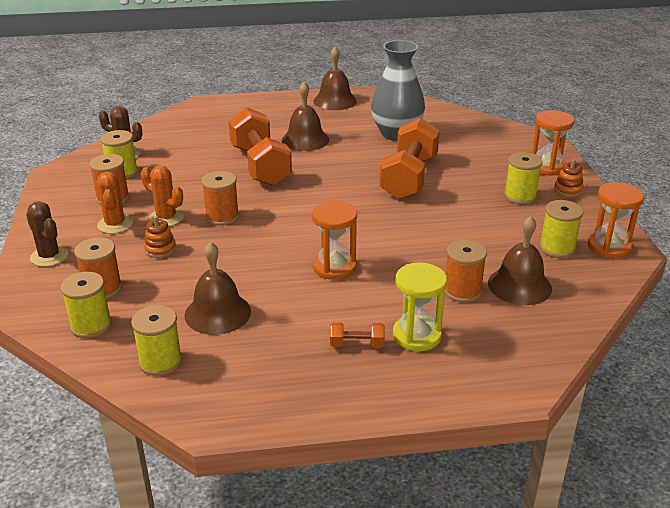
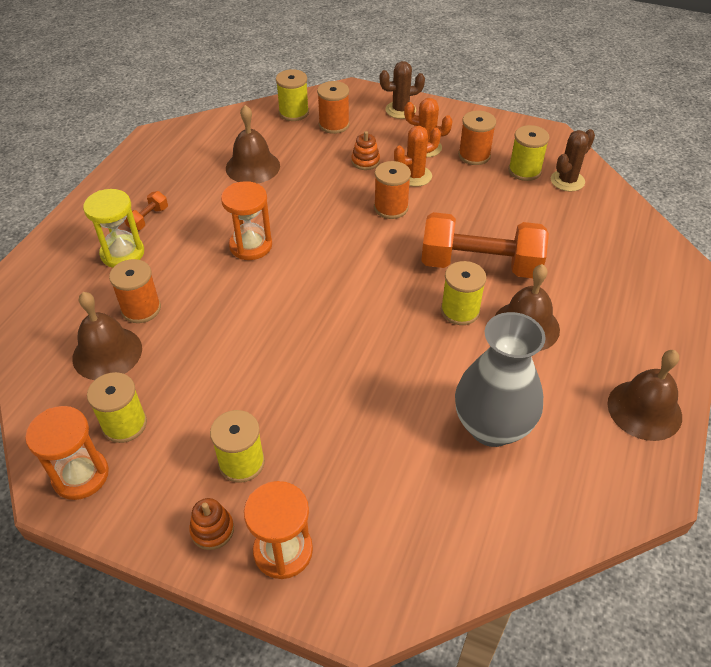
camera: 120 degrees right, 15 degrees up
(160, 361) = (226, 131): yellow spool -> yellow spool (460, 311)
(409, 178) = (364, 377): orange dumbbell -> none

